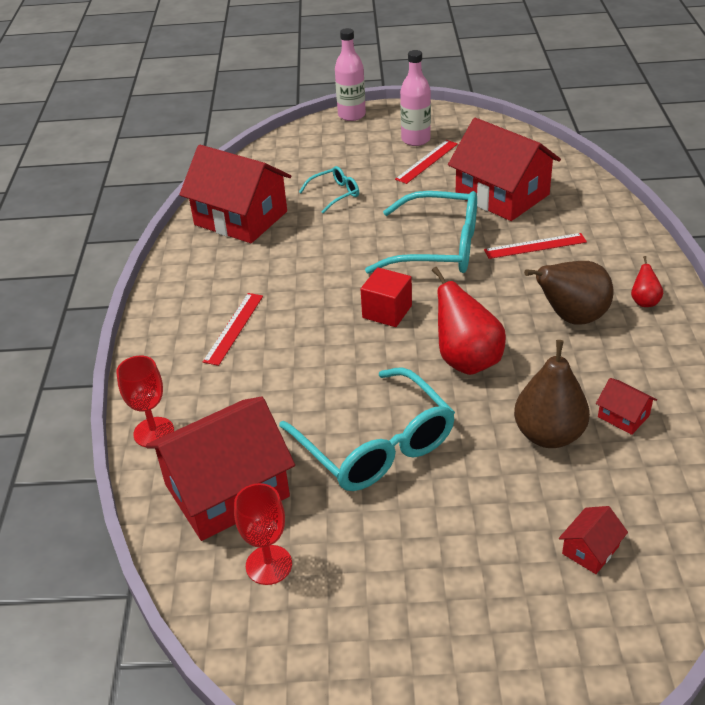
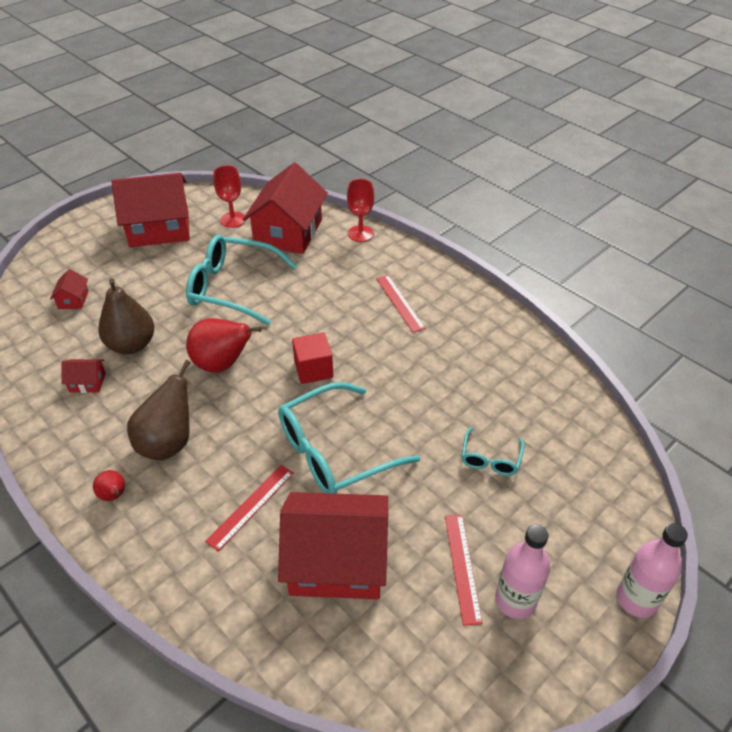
camera: 135 degrees right, 5 degrees up
(241, 218) = (526, 384): red house -> red house (159, 228)

